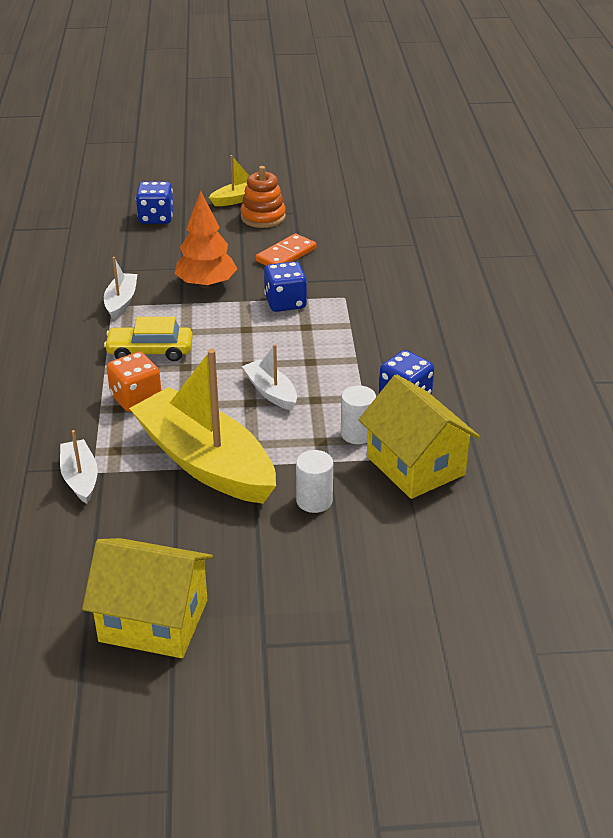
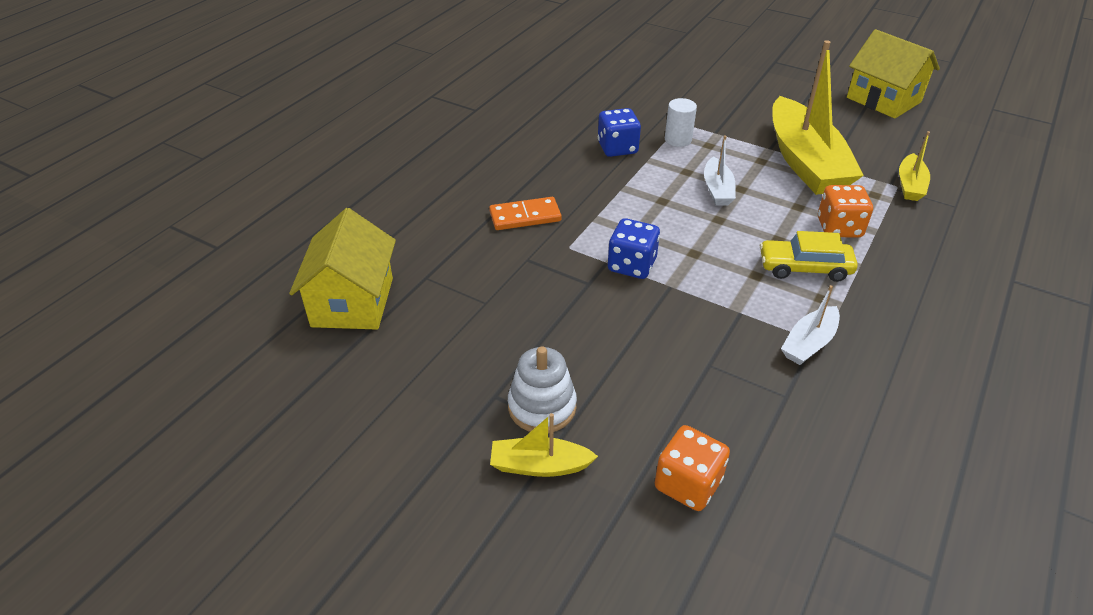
camera: 145 degrees left, 5 degrees up
(80, 478) = (910, 185): white boat -> yellow boat
(150, 351) = (804, 268): yellow car -> yellow car turned 150 degrees clockwise
(156, 218) = (688, 484): blue dice -> orange dice
(206, 284) = (696, 325): orange tree -> none
(263, 217) = (542, 407): orange stacking toy -> white stacking toy
(286, 255) = (573, 327): orange domino -> orange domino (525, 216)
(314, 500) = (744, 116): white cylinder -> none
(415, 465) = (658, 110): yellow house -> yellow house (353, 302)

